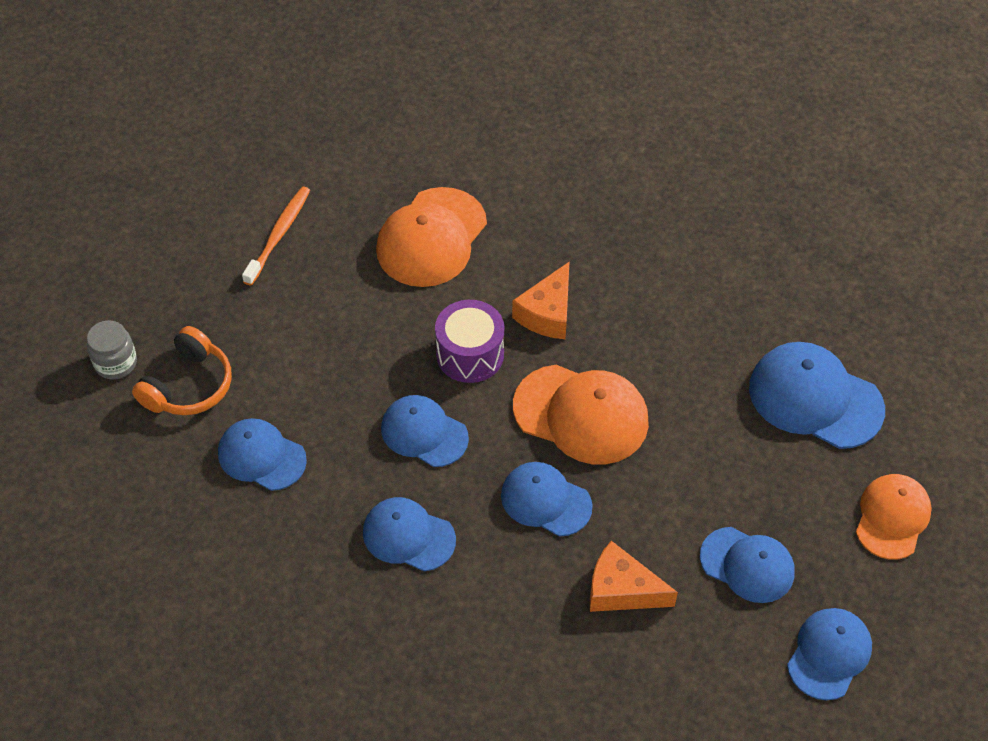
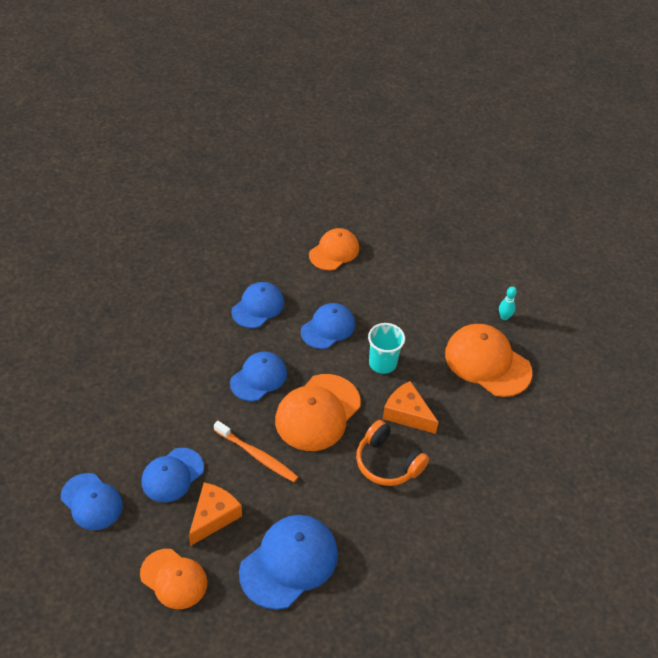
camera: 100 degrees right, 5 degrees down
(116, 363) = (417, 199): grey jar -> none
(189, 386) = (393, 227): orange headphones -> orange headphones (387, 463)
(261, 456) = (334, 251): blue cap -> orange cap
(279, 234) = (504, 284): orange toothbrush -> orange toothbrush (257, 456)
(343, 227) = (504, 317): none -> turquoise bowling pin
(470, 354) = (382, 363): purple drum -> turquoise cup
(621, 590) = (182, 401): orange cheese -> orange cheese (213, 516)

